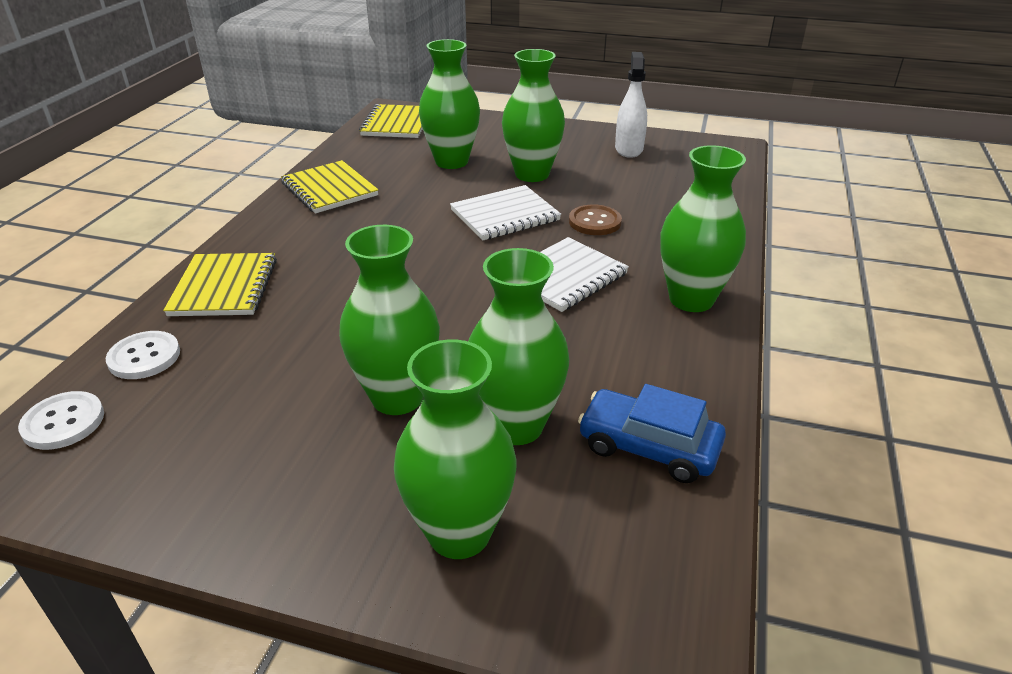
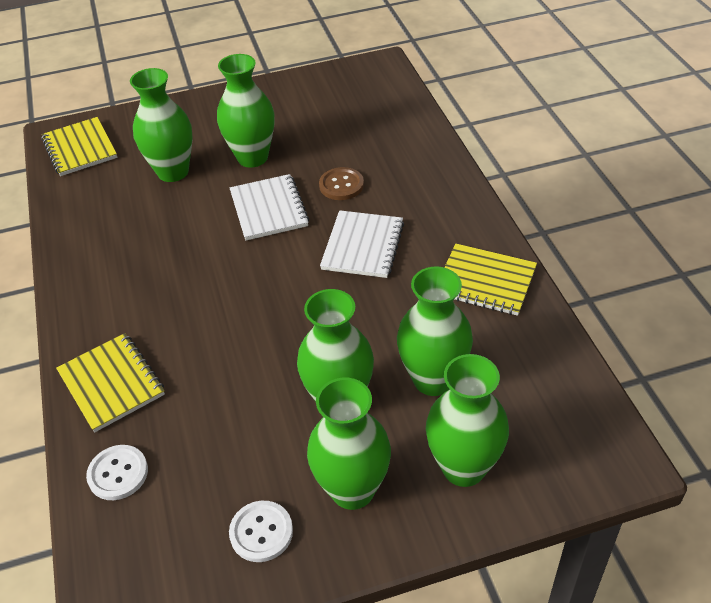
camera: 30 degrees left, 10 degrees up
(63, 422) = (119, 555): white button -> white button (261, 532)
(329, 189) = (95, 248): yellow notebook -> yellow notebook (485, 281)
(505, 215) = (269, 209): white notebook -> white notebook turned 45 degrees counterclockwise
(628, 149) = (306, 98): white spray bottle -> none
(648, 447) = (520, 351): blue car -> none
(691, 299) = (460, 225): green vase -> green vase (352, 490)

